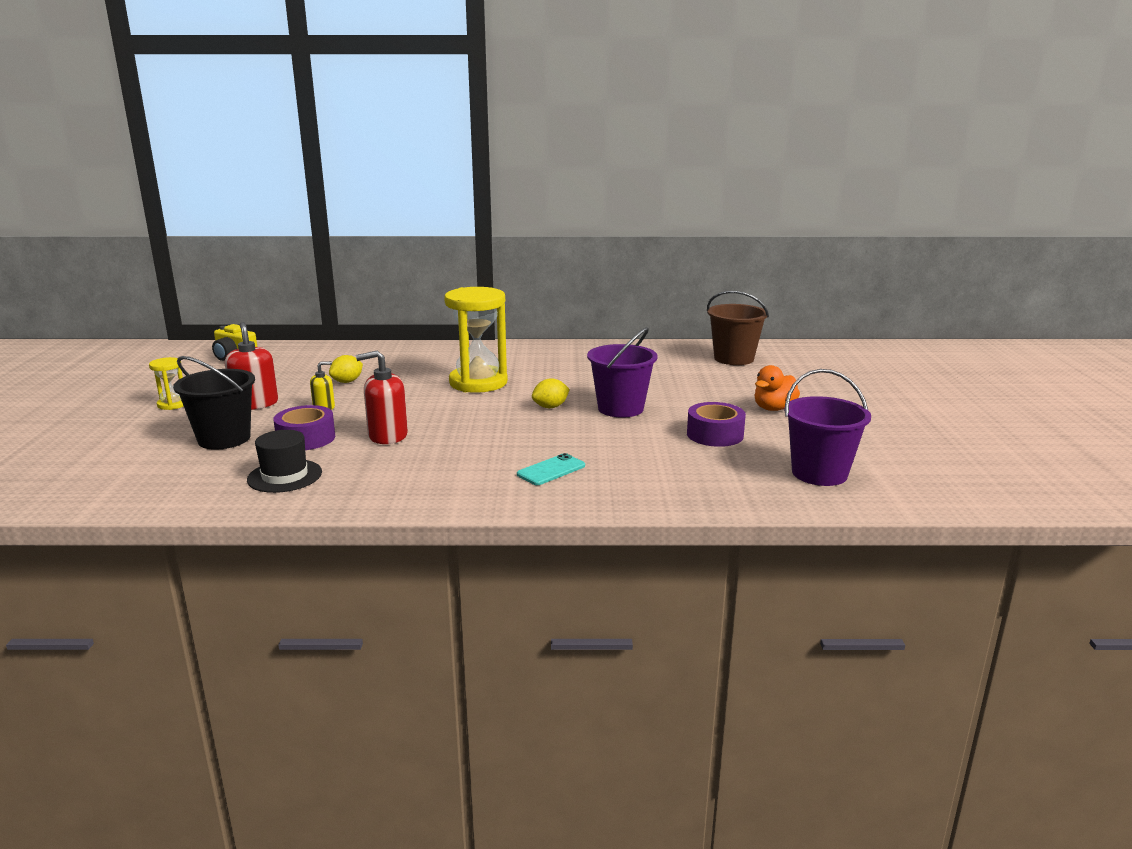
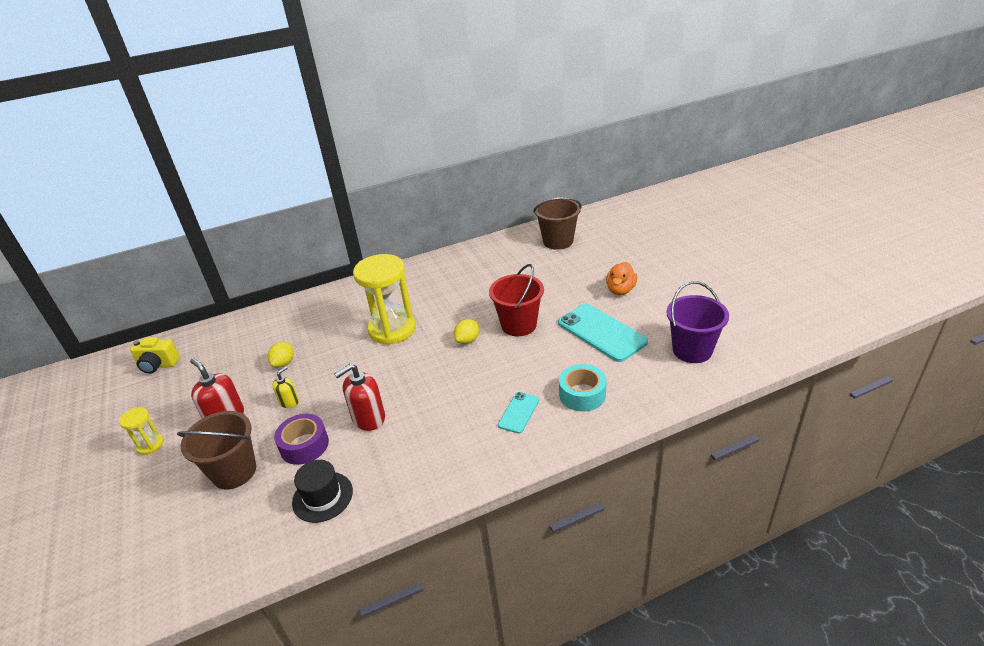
camera: 20 degrees left, 15 degrees up
(224, 439) = (234, 471): black bucket -> brown bucket
(620, 408) = (519, 325): purple bucket -> red bucket
(640, 474) = (582, 394): none -> turquoise tape
(715, 435) = (601, 332): purple tape -> turquoise phone

